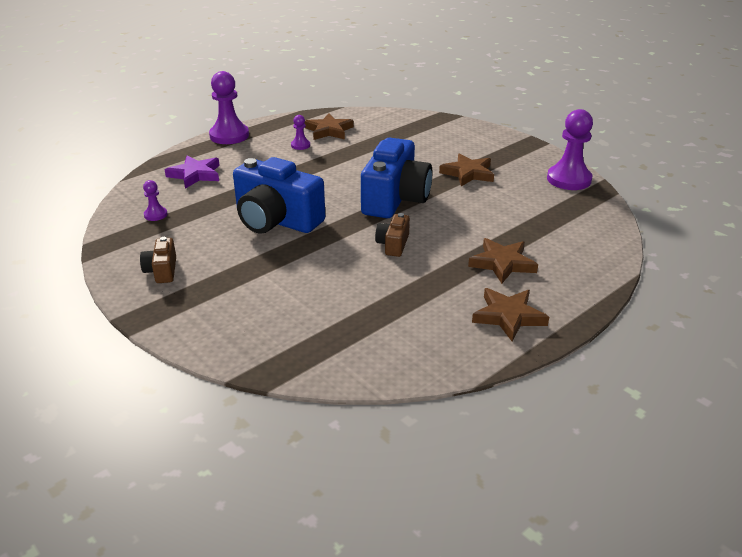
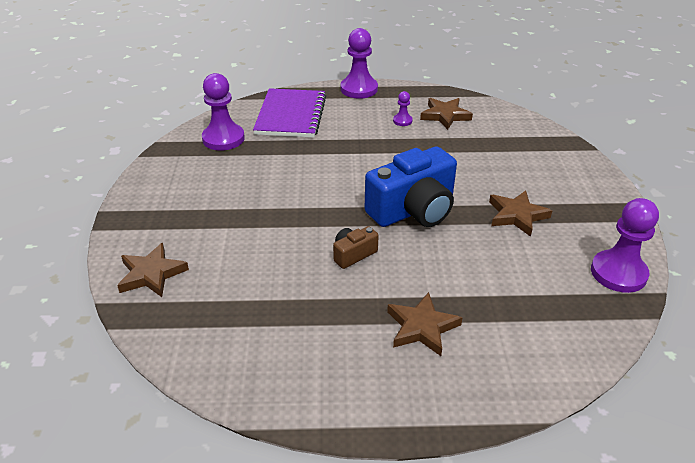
camera: 40 degrees right, 5 degrees up
(155, 215) = (223, 139): purple pawn -> purple pawn, size x2.08
(162, 271) = (170, 188): brown camera -> none
(195, 175) = (291, 115): purple star -> purple notebook
(276, 220) = (295, 184): blue camera -> none
(508, 316) = (355, 383): brown star -> brown star (151, 274)

